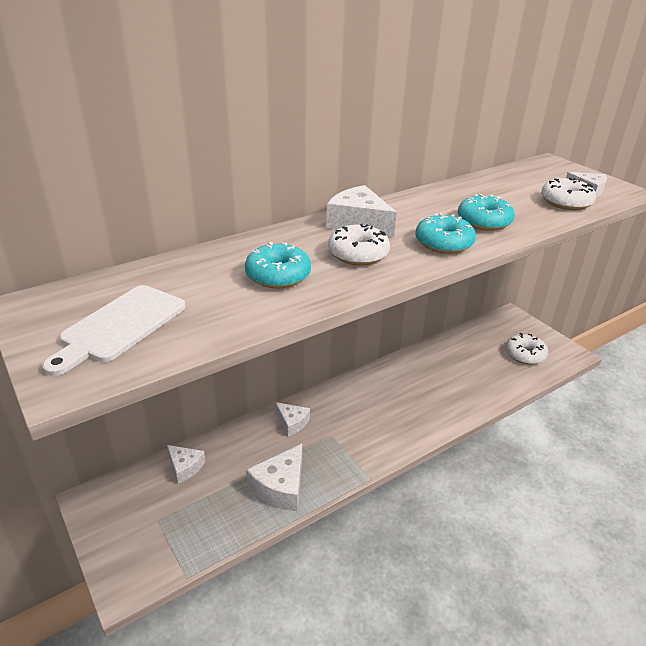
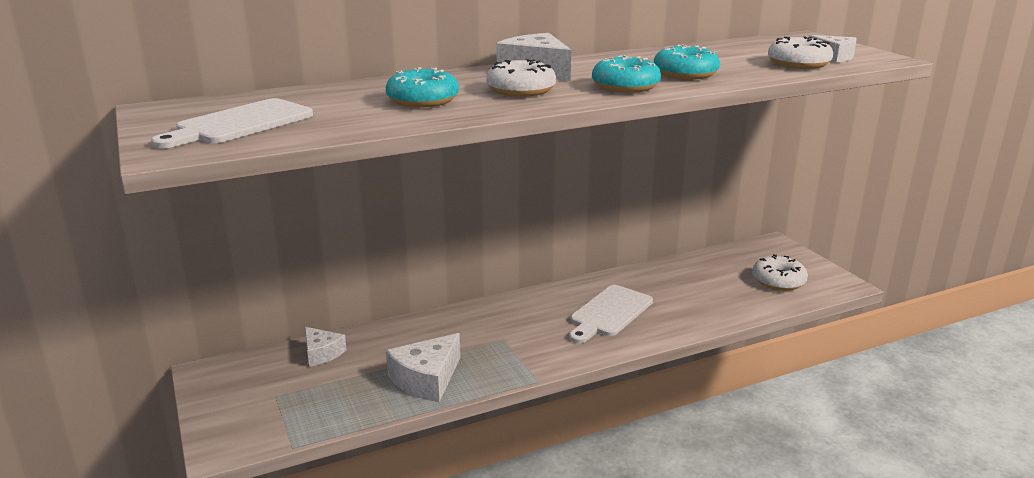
camera: 10 degrees right, 10 degrees down
(292, 422) = (459, 324): white cheese -> none
(407, 399) = (609, 313): none -> white cutting board

